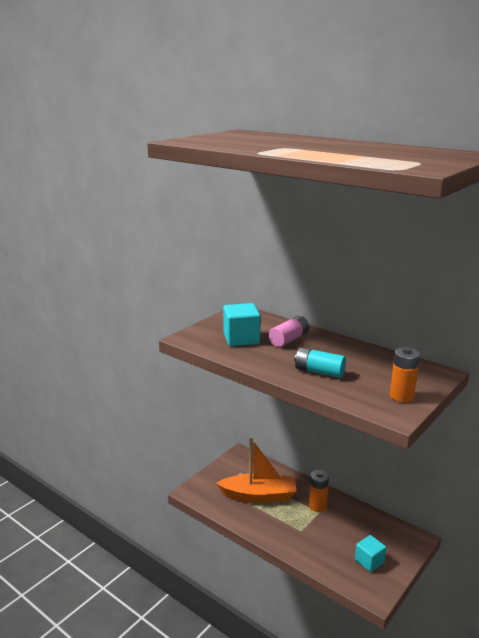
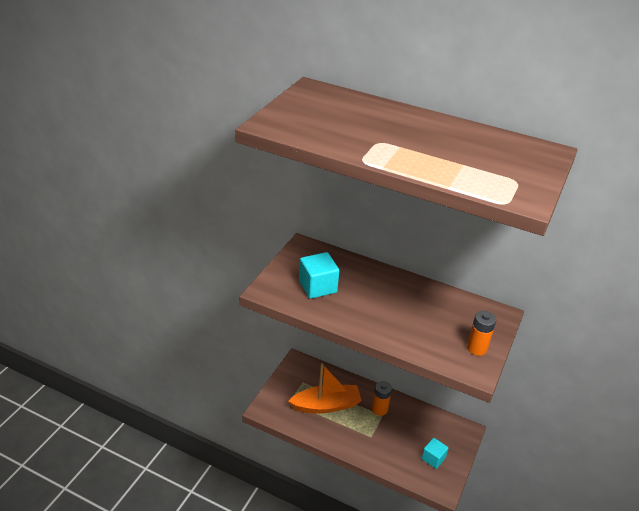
camera: 15 degrees left, 15 degrees up
(289, 339) = (361, 283): pink battery -> none
(319, 372) = (400, 325): turquoise battery -> none

